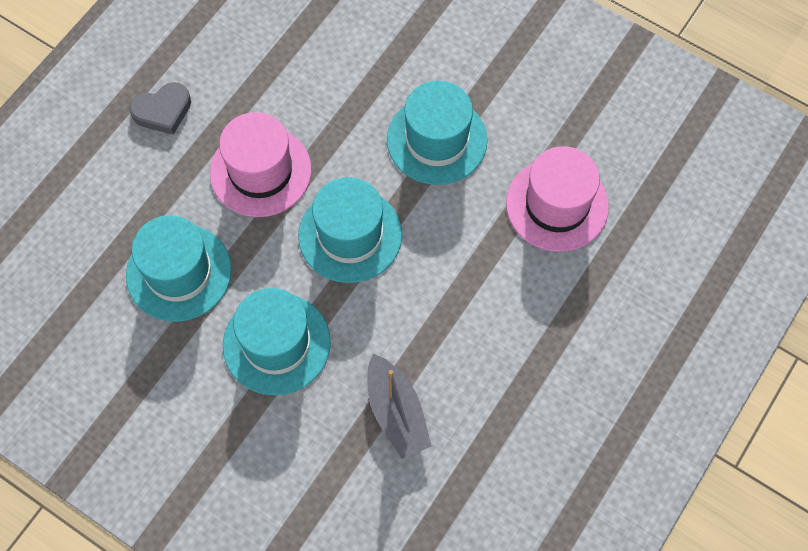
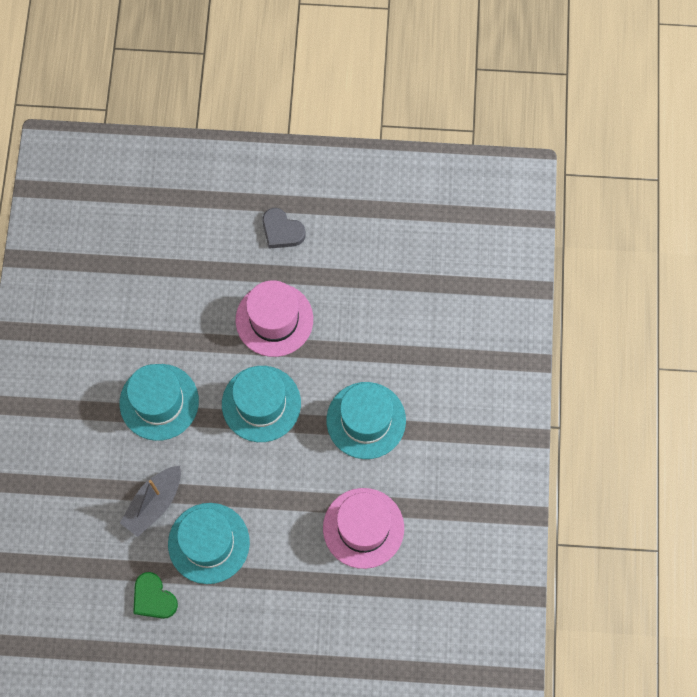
camera: 60 degrees right, 5 degrees up
(179, 272) = (173, 312): turquoise hat -> turquoise hat (208, 543)
(511, 472) = (153, 598): none -> green heart

